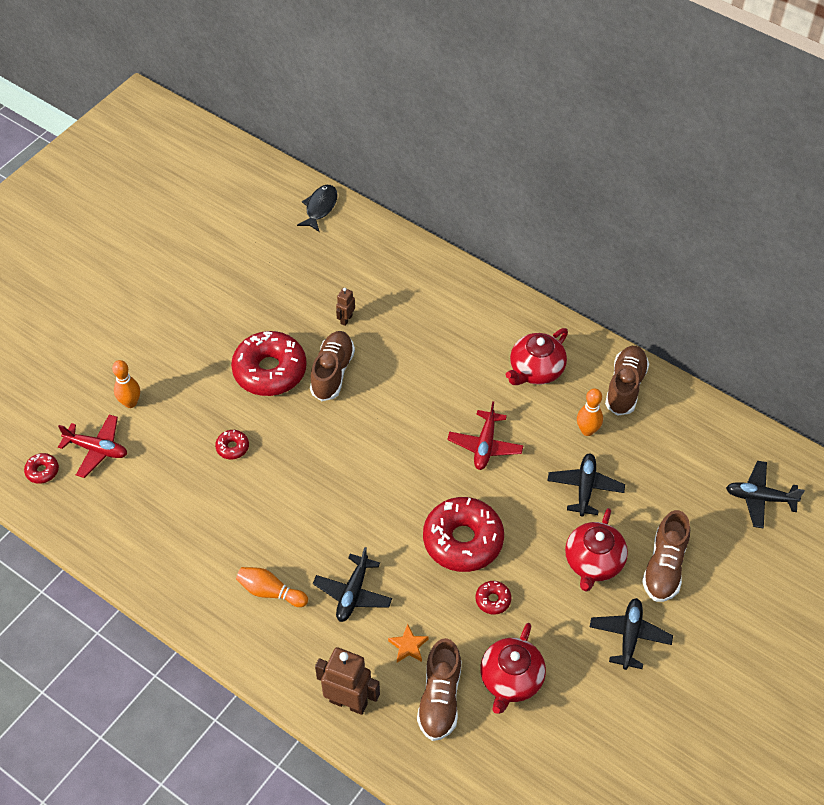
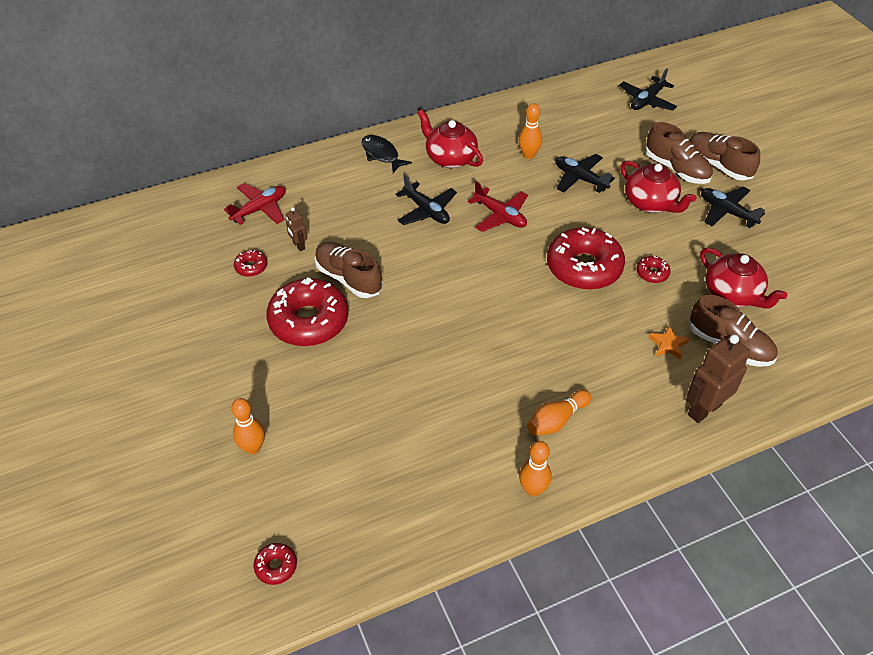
camera: 60 degrees left, 5 degrees down
(97, 449) = (288, 501): red plane -> red plane (260, 209)
(192, 603) = (533, 489): none -> orange bowling pin
(232, 447) = (374, 384): red donut -> red donut (251, 267)
(320, 208) = (157, 212): black fish -> black fish (381, 154)
(353, 593) = (593, 360): black plane -> black plane (426, 211)
(535, 370) = (450, 158): red teapot -> red teapot turned 150 degrees clockwise
(625, 387) = (503, 120): brown shoe -> brown shoe (718, 165)

